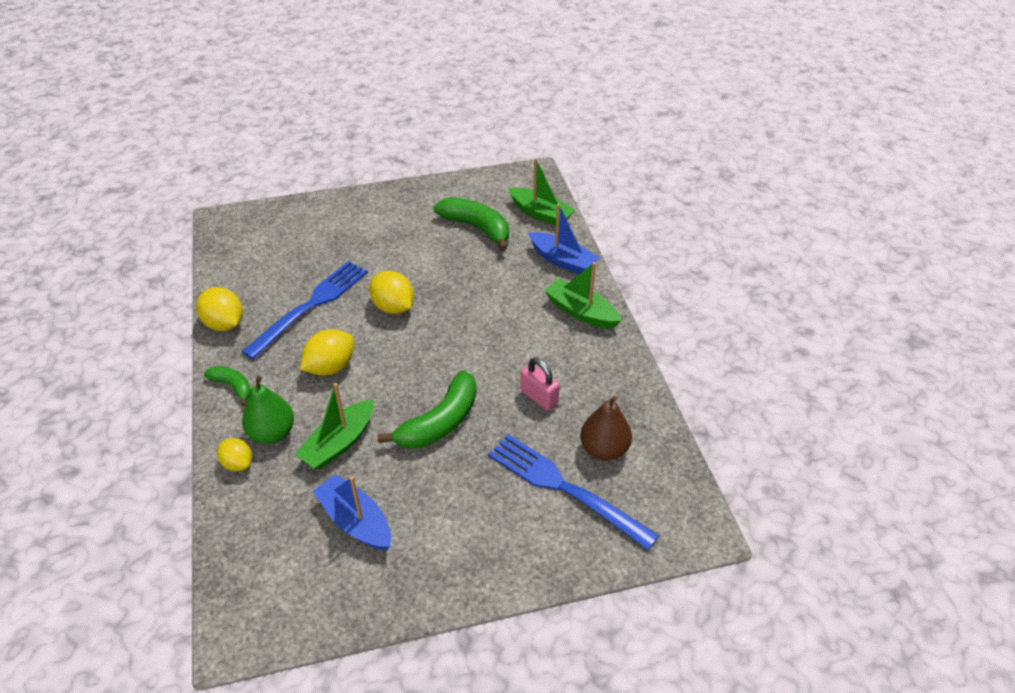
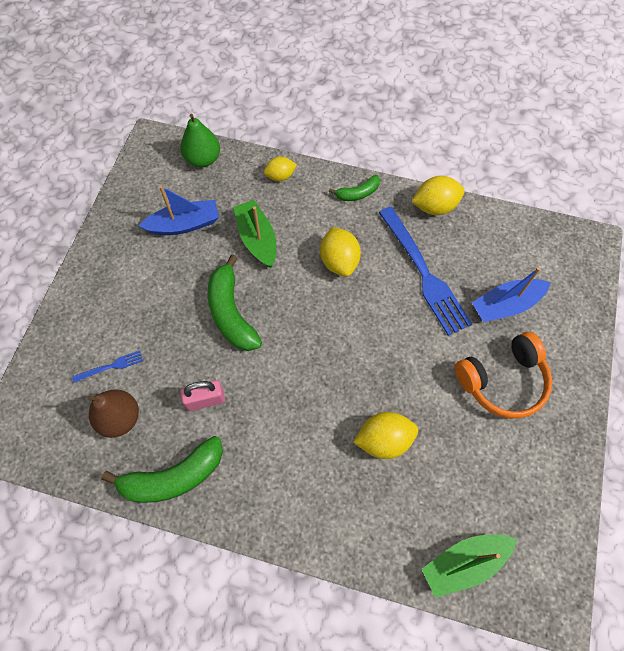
camera: 120 degrees right, 20 degrees up
(272, 433) = (294, 203): green pear -> green pear (203, 159)
(390, 233) = (502, 381): none -> orange headphones
(393, 307) = (386, 336): yellow lemon -> yellow lemon (384, 440)
(477, 227) = (471, 474): green banana -> green banana (173, 477)
(562, 260) = (368, 535): blue boat -> blue boat (506, 305)
(563, 487) = (111, 366): blue fork -> blue fork, size x0.43
(581, 312) = (281, 504): green boat -> none

